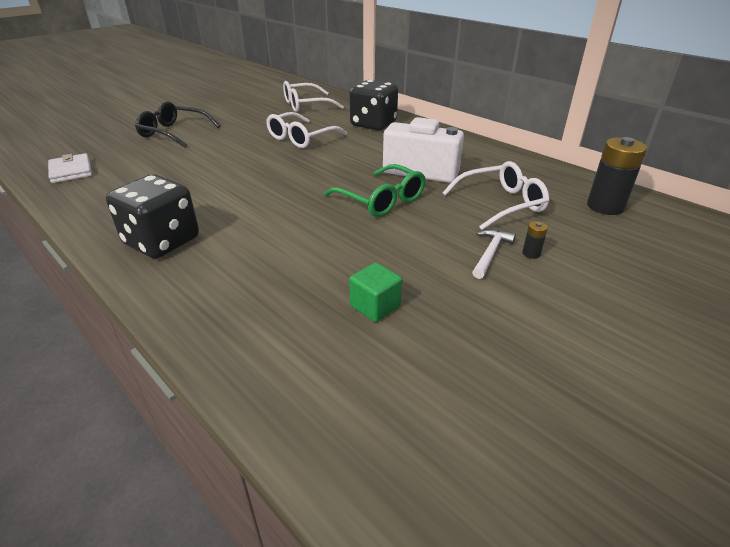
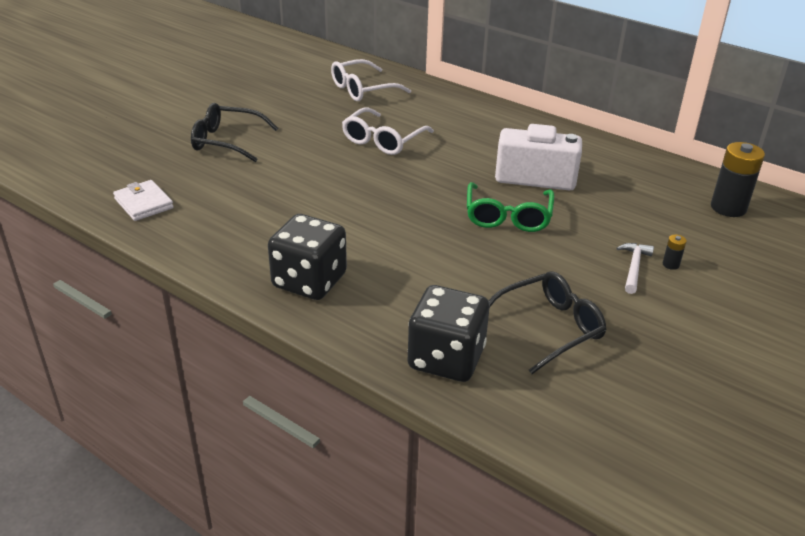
camera: 10 degrees left, 0 degrees up
(373, 124) = (456, 115): black dice -> black dice (446, 358)
(375, 306) = (549, 328): green cube -> black glasses
(381, 200) = (508, 216): green glasses -> green glasses turned 60 degrees clockwise
(501, 204) = (628, 212): white glasses -> none

